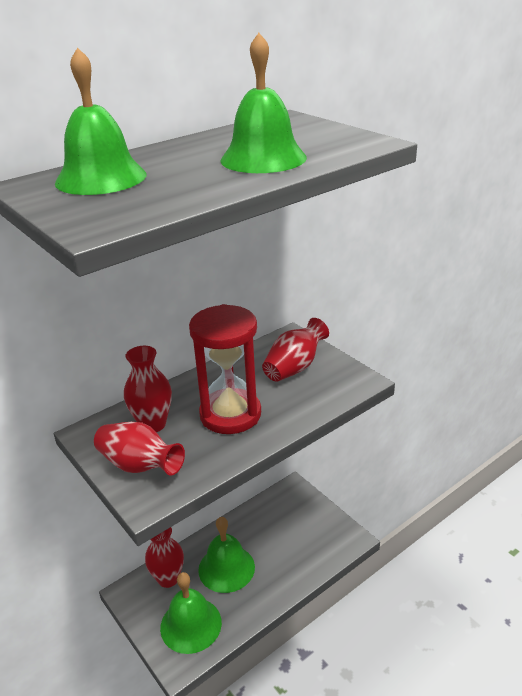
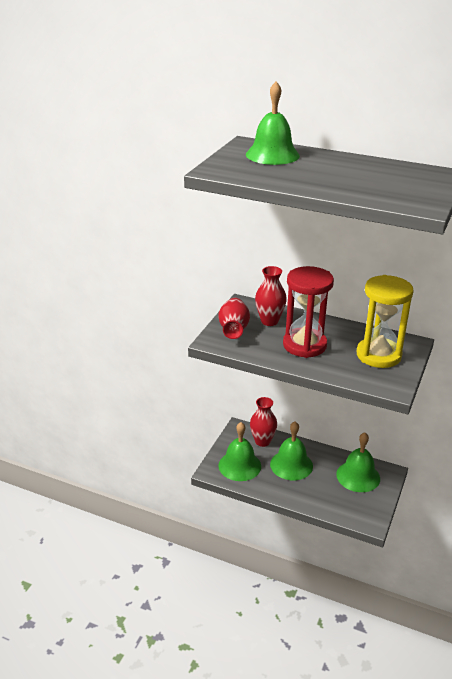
camera: 60 degrees right, 0 degrees up
(263, 158) = (351, 183): green bell -> green bell (358, 476)
(295, 367) = (378, 355): red vase -> yellow hourglass

